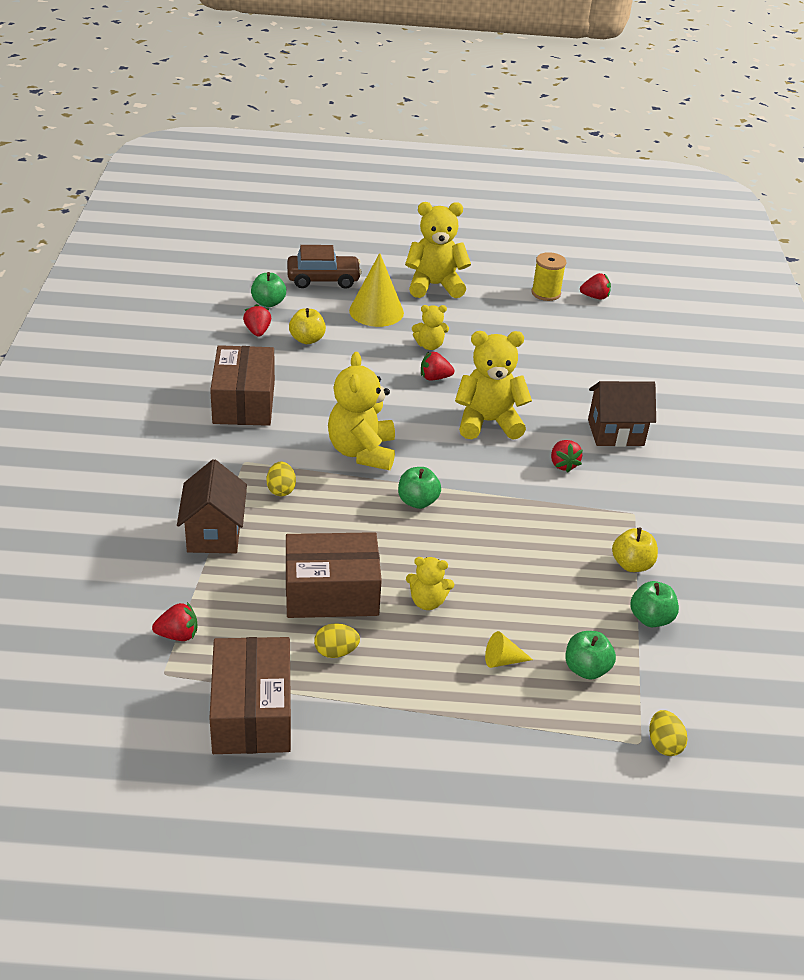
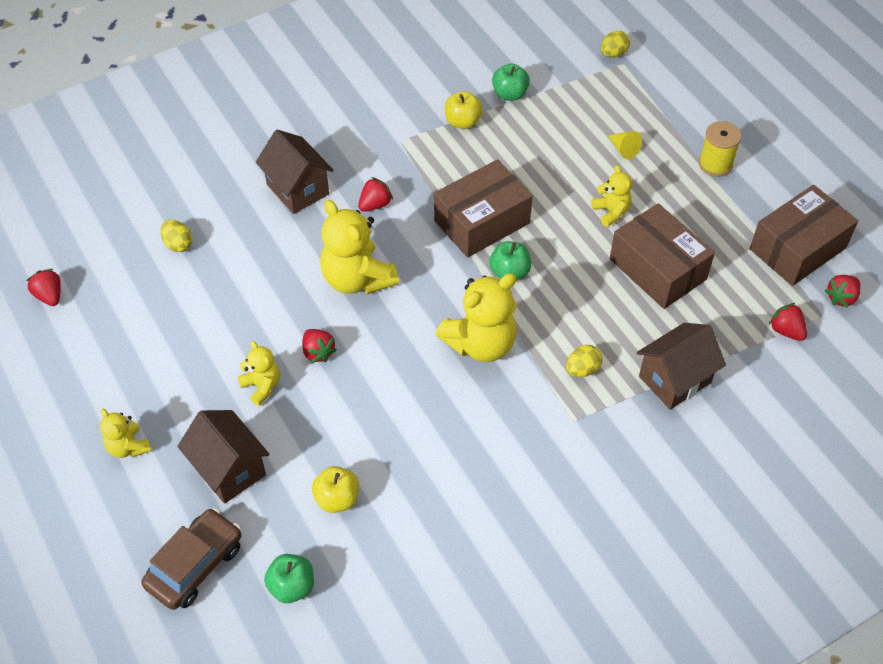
camera: 120 degrees left, 15 degrees up
(244, 402) = (491, 480): brown box -> brown box (482, 222)
(257, 332) = (360, 555): red strawberry -> red strawberry (841, 297)
(323, 279) = (195, 565): brown car -> brown car turned 75 degrees clockwise
(336, 652) = (706, 235): yellow egg -> yellow egg (178, 244)
(376, 311) = (229, 470): yellow cone -> brown house
(434, 286) = (128, 447): yellow teddy bear -> yellow teddy bear, size x0.54
(546, 293) = (71, 340): yellow spool -> yellow spool (715, 164)
(586, 669) = (588, 107): green apple -> none

